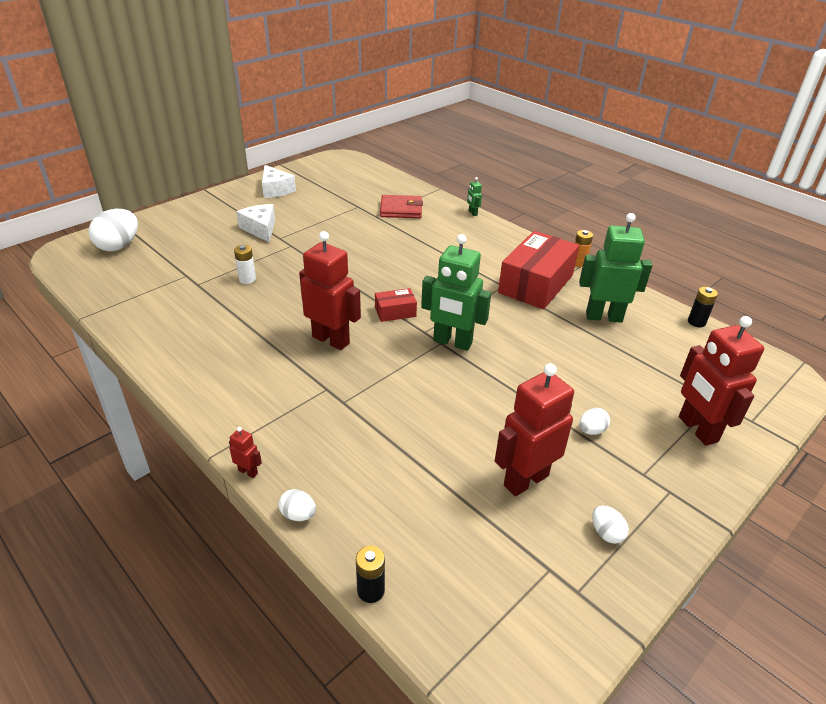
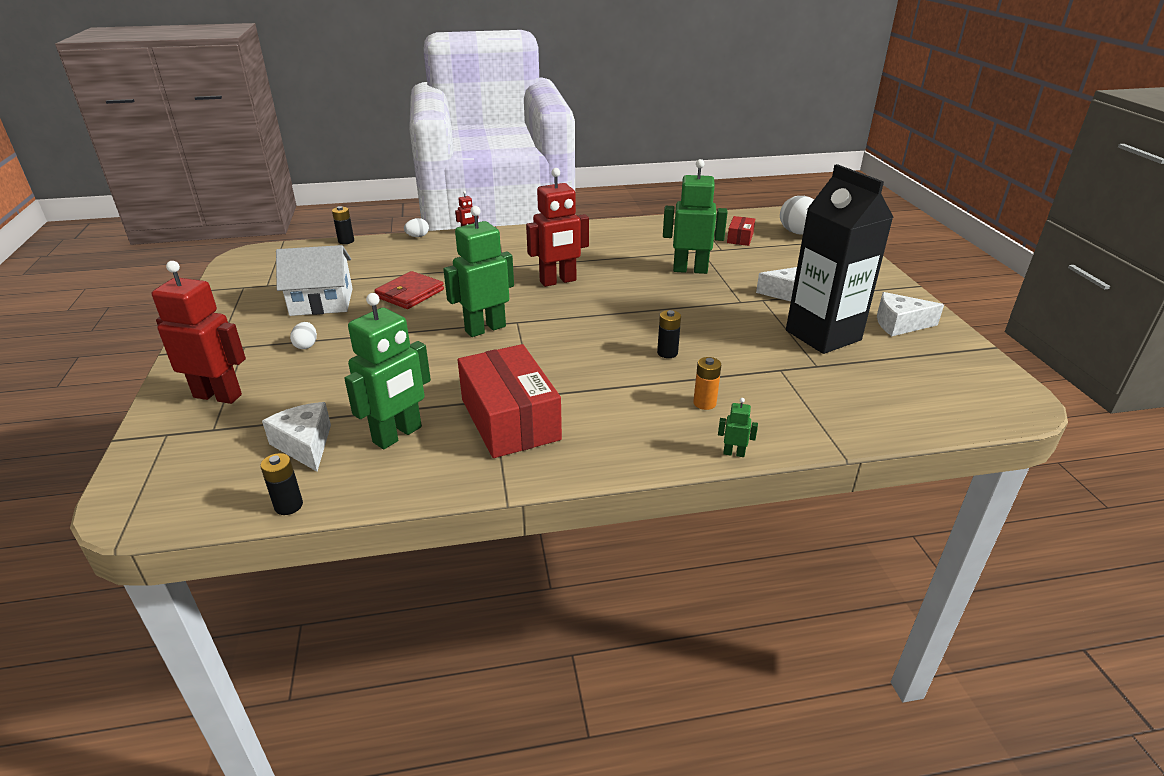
camera: 125 degrees right, 5 degrees down
(247, 279) = (690, 270): white battery -> green robot
(316, 209) = (823, 335): none -> black carton
(395, 312) = (562, 318): red box -> red box (740, 238)
(397, 254) = (667, 353): none -> black battery
(401, 209) = (786, 394): red wallet -> red wallet (410, 294)
(525, 480) = (322, 302): red robot -> white house
(578, 263) = (512, 482): orange battery -> orange battery (704, 403)
(606, 533) = (246, 310): white egg -> none
(662, 348) = (305, 444): none -> white cheese

